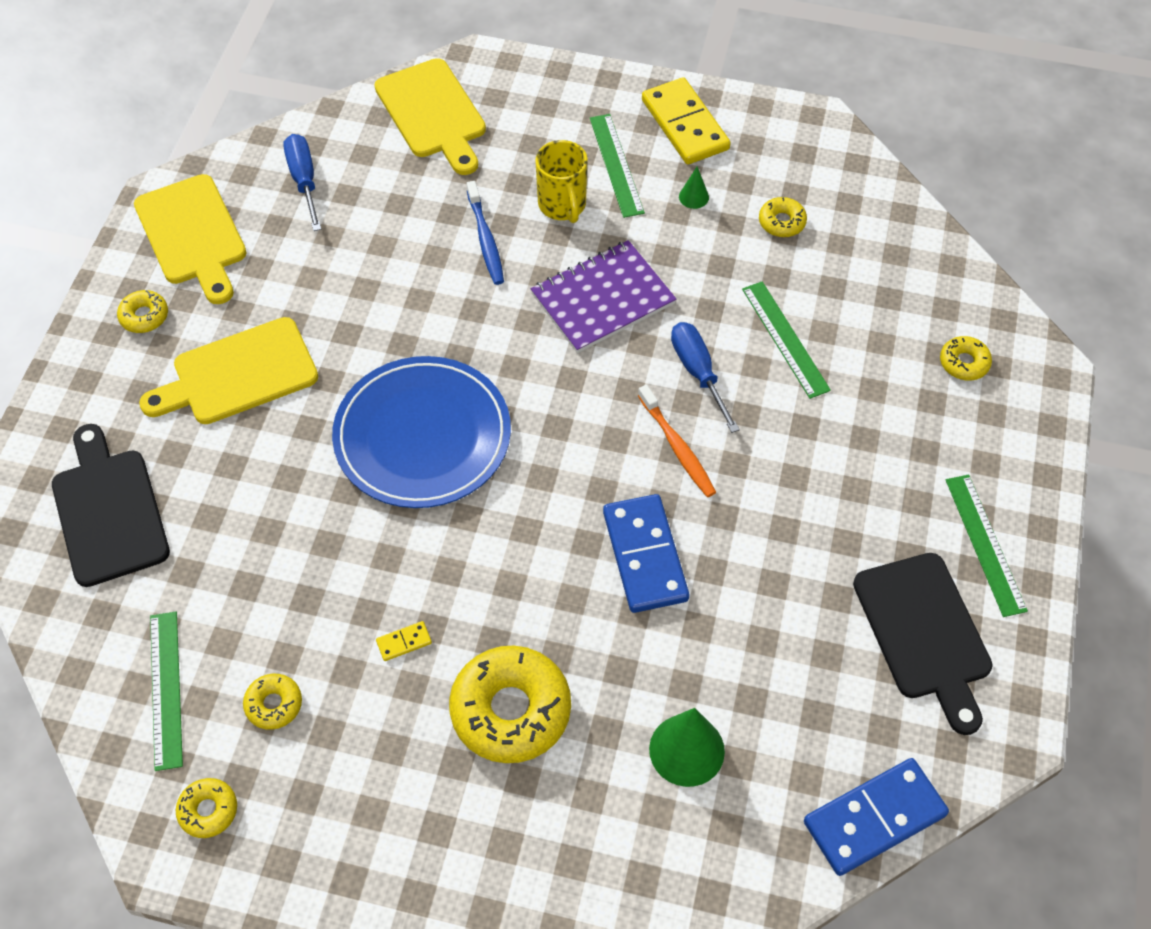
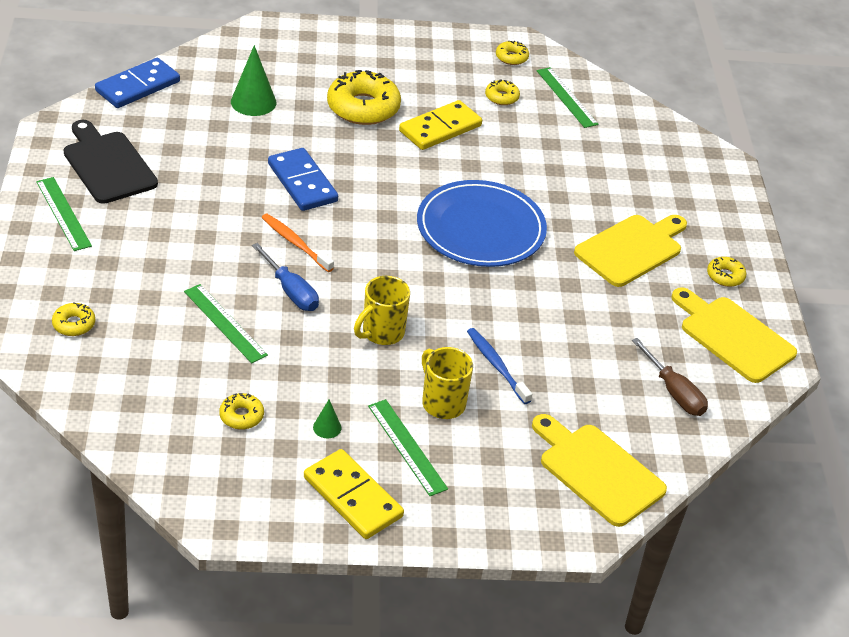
camera: 160 degrees right, 15 degrees down
(109, 511) = (661, 168): black cutting board -> none
(304, 181) = (673, 392): blue screwdriver -> brown screwdriver
(404, 642) = (440, 129): yellow domino -> yellow domino, size x2.43
(603, 299) = (381, 333): purple notebook -> yellow mug

